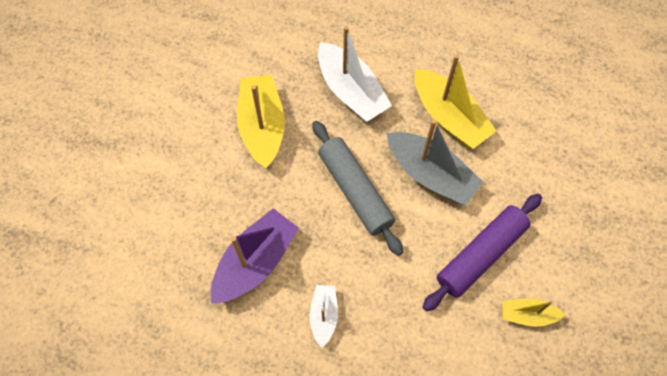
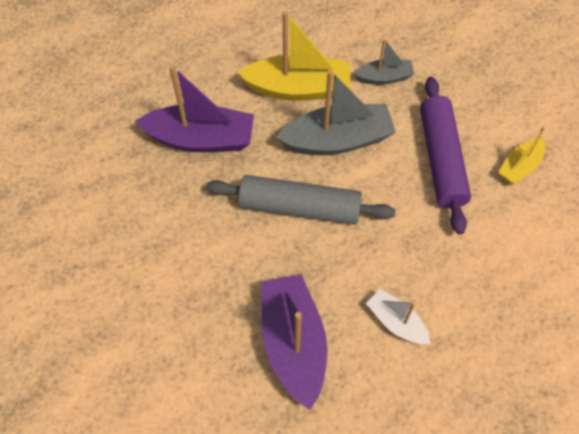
camera: 50 degrees left, 5 degrees down
(262, 126) = (162, 235): yellow boat -> none
(351, 91) = (201, 139): white boat -> purple boat
(515, 165) = (384, 77): none -> grey boat

